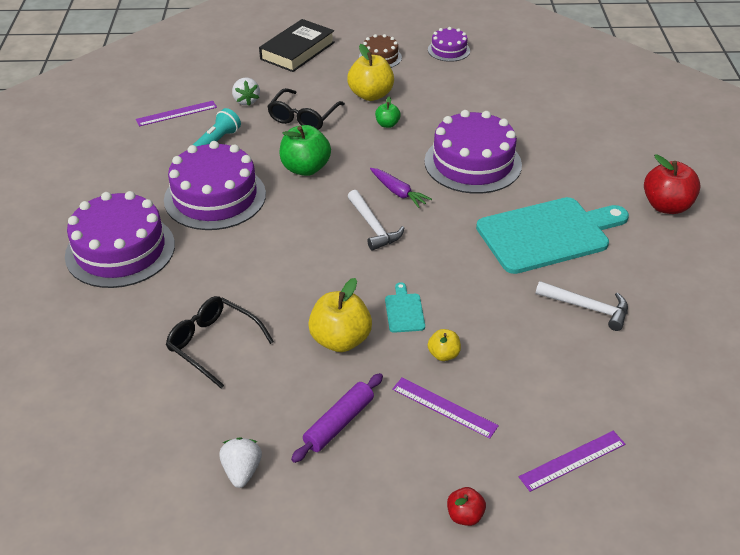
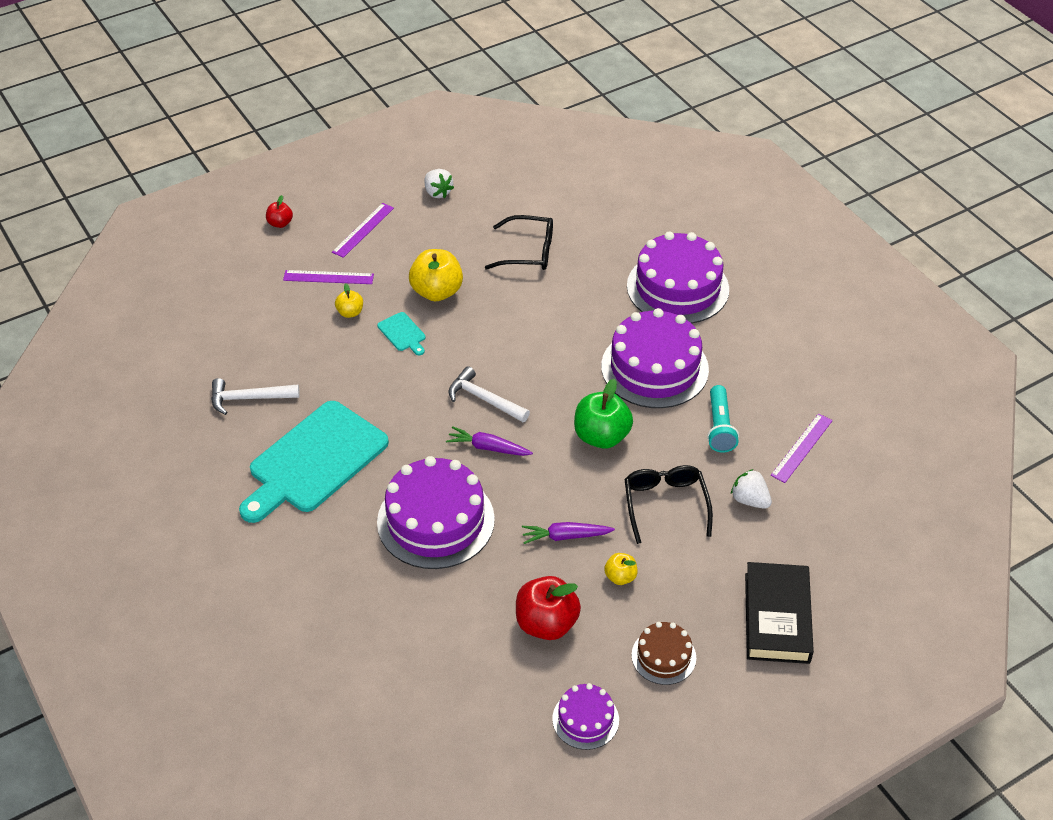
camera: 150 degrees right, 5 degrees up
(339, 423) = (396, 240): purple rolling pin -> none
(371, 95) = (620, 577): yellow apple -> yellow apple, size x0.52
(387, 124) = (565, 536): green apple -> purple carrot
(572, 460) = (221, 279): purple ruler -> purple ruler (363, 230)
(666, 206) = (202, 550): red apple -> red apple (546, 623)

